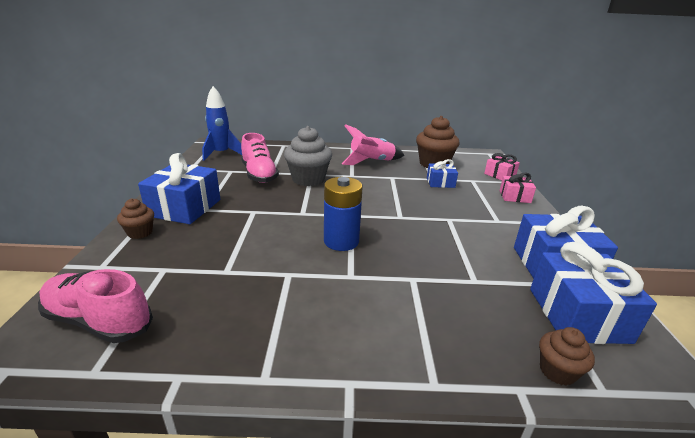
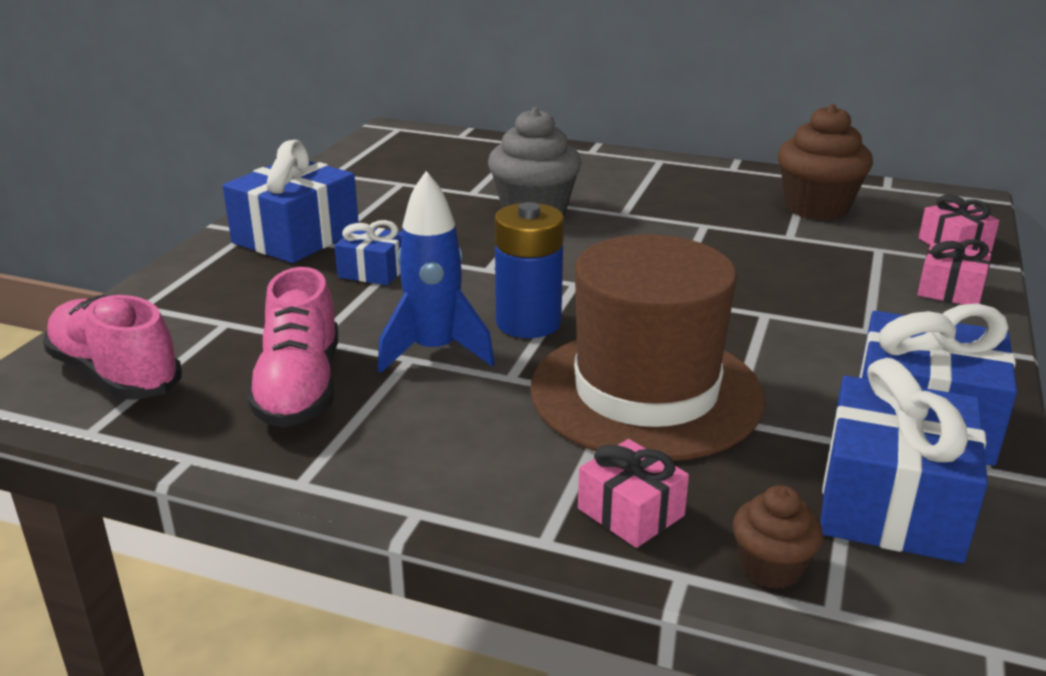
camera: 20 degrees right, 0 degrees up
(140, 232) = (213, 266): brown cupcake -> none
(221, 154) = (400, 151): blue rocket -> blue rocket (434, 351)
(259, 174) = (448, 194): pink shoe -> pink shoe (300, 388)
(372, 162) = (682, 191): pink rocket -> none
(424, 273) = (646, 392): none -> brown hat
(440, 182) = (801, 246): blue gift -> blue gift (373, 271)
(466, 352) = (630, 512): none -> pink gift

